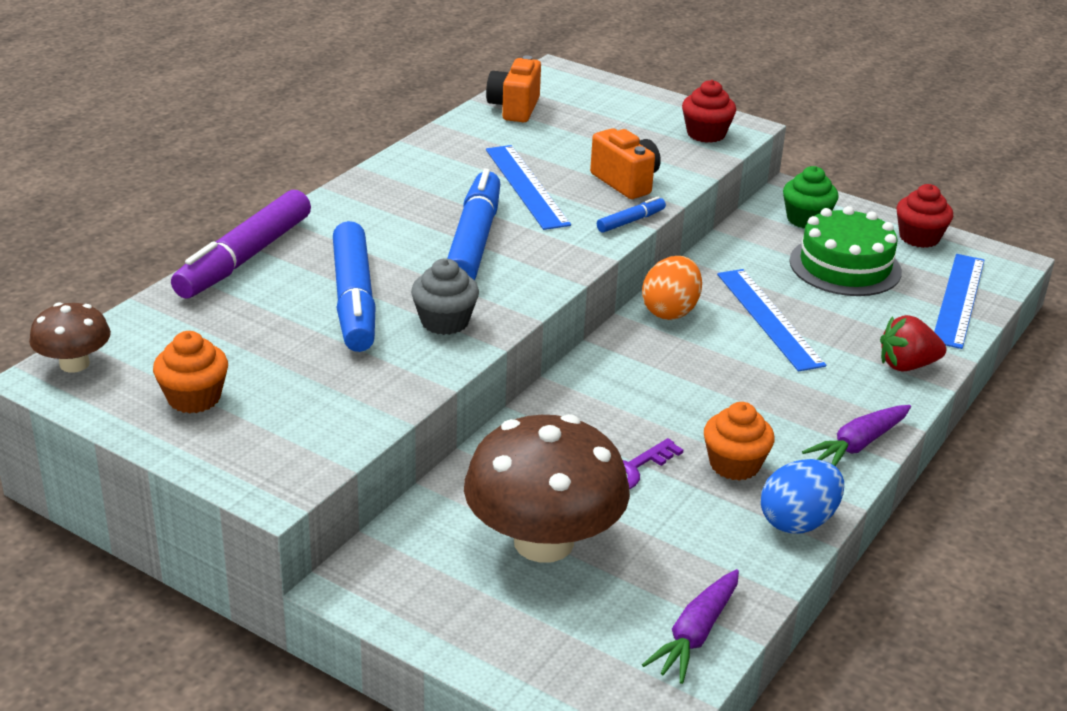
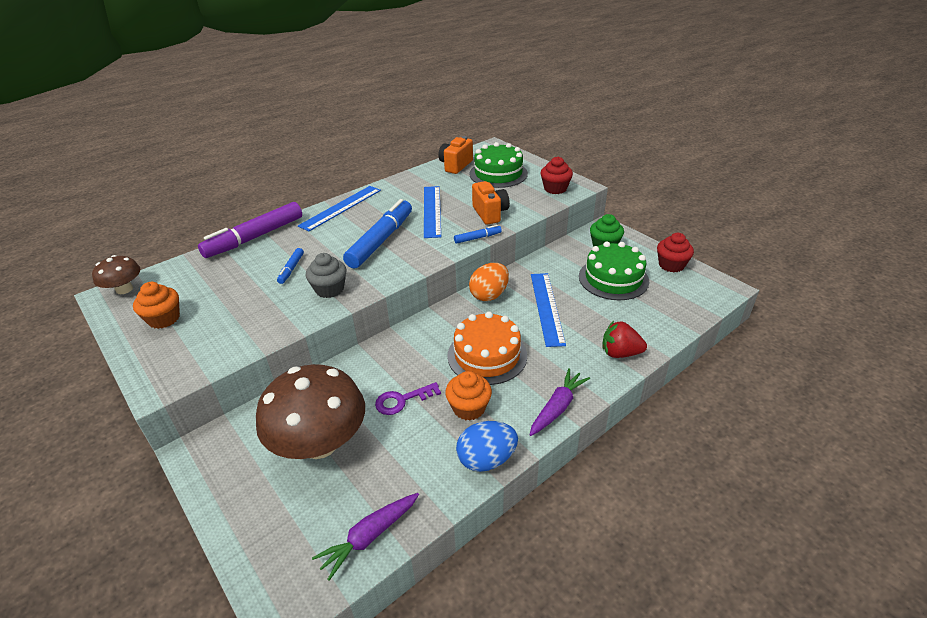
camera: 20 degrees right, 5 degrees up
(354, 300) = (291, 269): blue marker -> blue marker, size x0.45
(597, 117) = (498, 174): none -> green cake
(718, 394) = (487, 355): none -> orange cake
(858, 445) = (557, 407): purple carrot -> purple carrot turned 150 degrees clockwise
(959, 300) = (678, 311): blue ruler -> blue ruler (341, 208)

